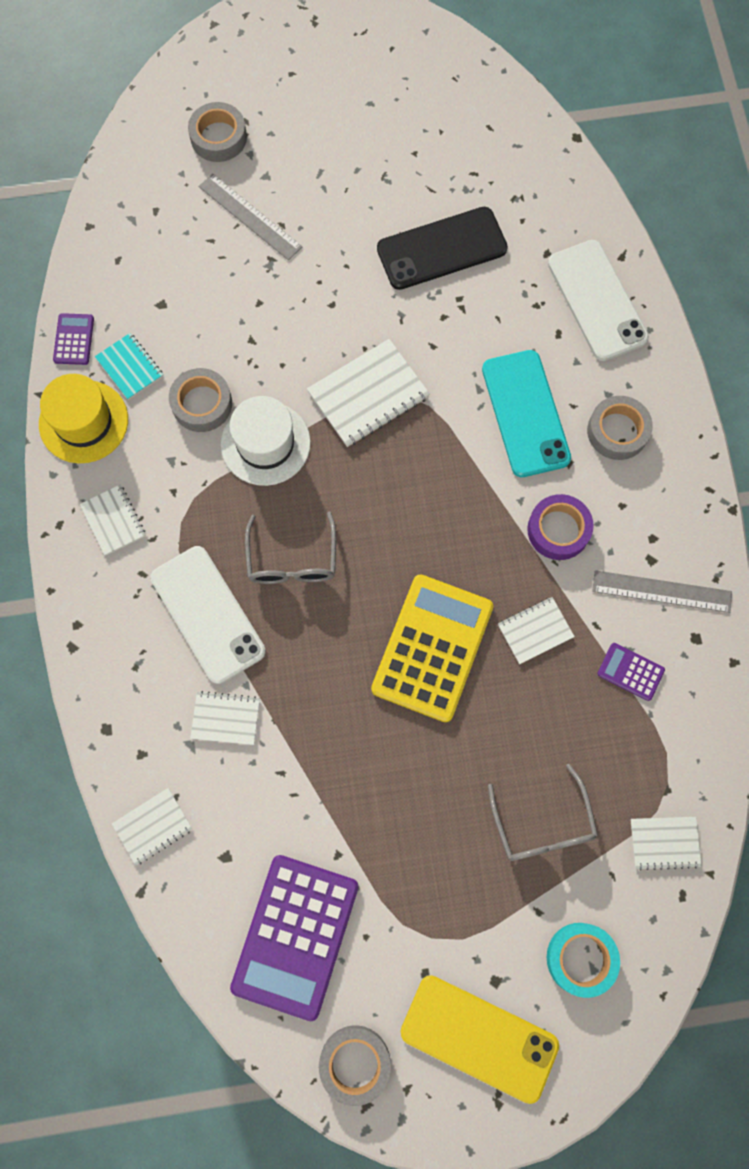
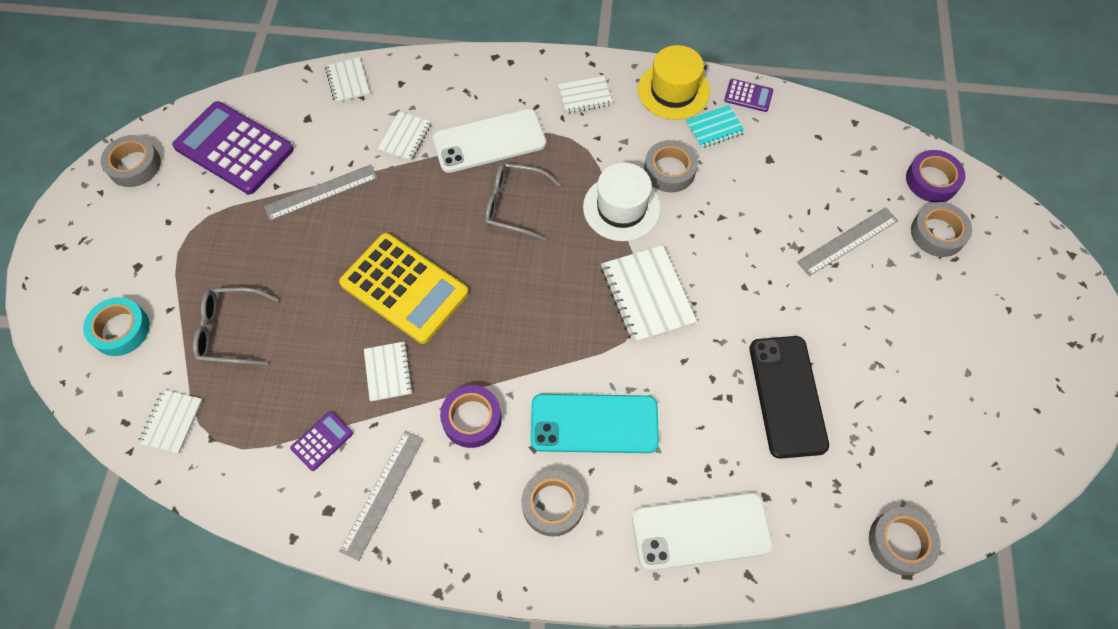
camera: 105 degrees right, 10 degrees down
(152, 147) = (932, 180): none -> purple tape
(332, 793) = (321, 192): none -> grey ruler
(479, 1038) = (106, 245): yellow phone -> none
(551, 144) = (900, 542): none -> grey tape

